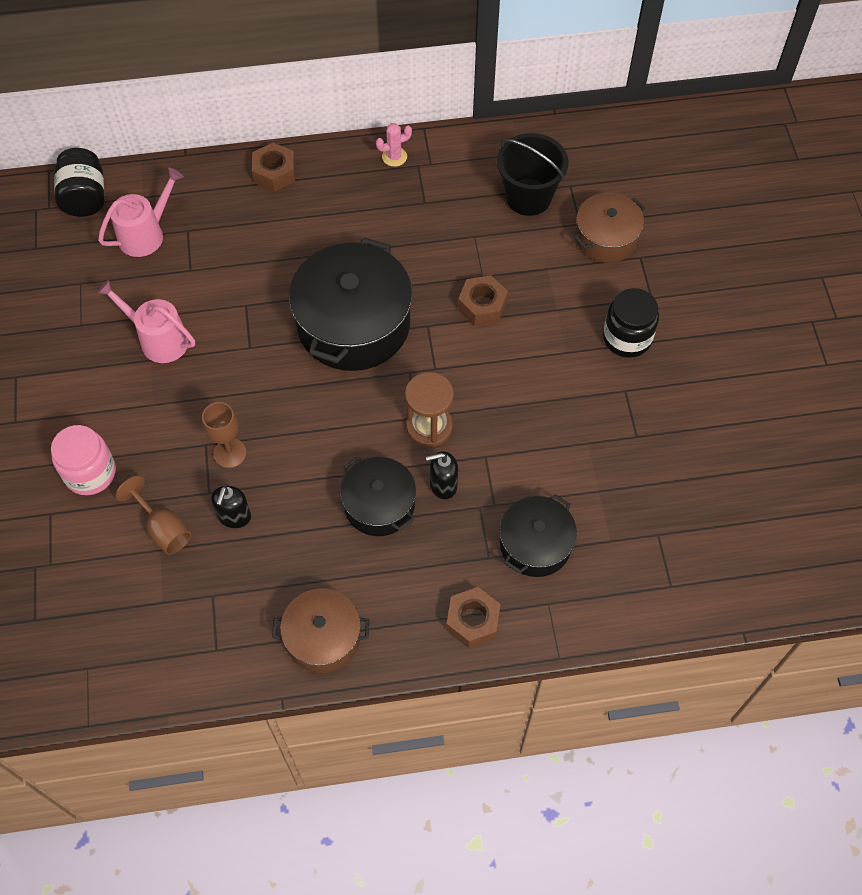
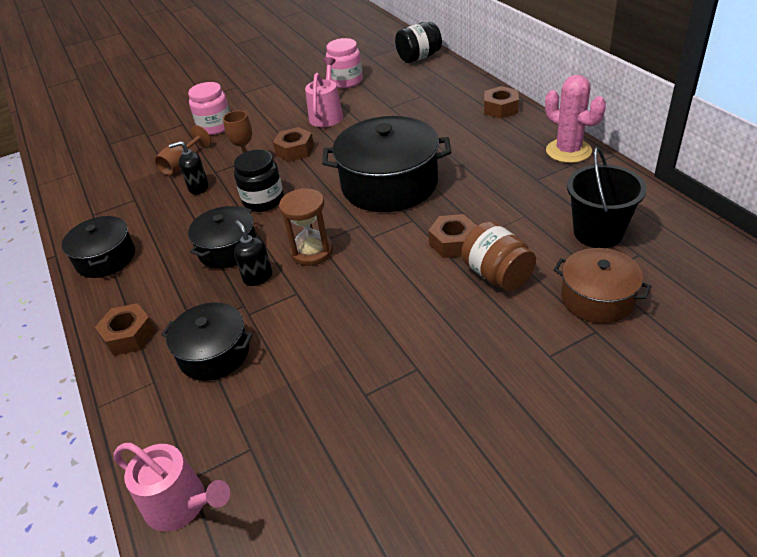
camera: 75 degrees right, 20 degrees down
(84, 293) = (346, 81): none -> pink jar
(145, 234) = (407, 84): pink watering can -> pink watering can (181, 504)
(220, 395) = (295, 150): none -> brown nut
(323, 637) = (106, 258): brown pot -> black pot
(394, 157) = (568, 151): pink cactus -> pink cactus, size x1.93
(544, 291) = (497, 275): none -> brown jar
(627, 338) = (483, 351): black jar -> black jar (263, 200)

